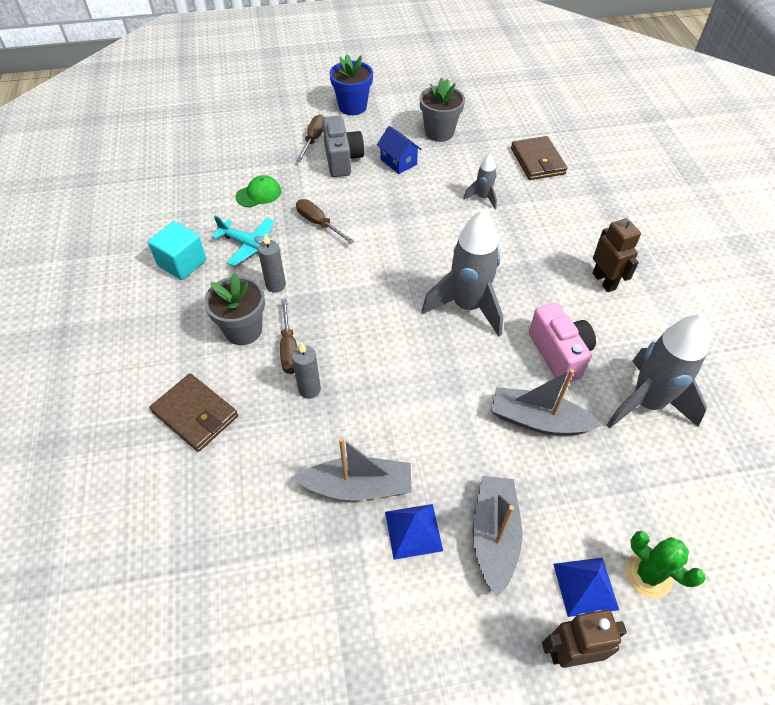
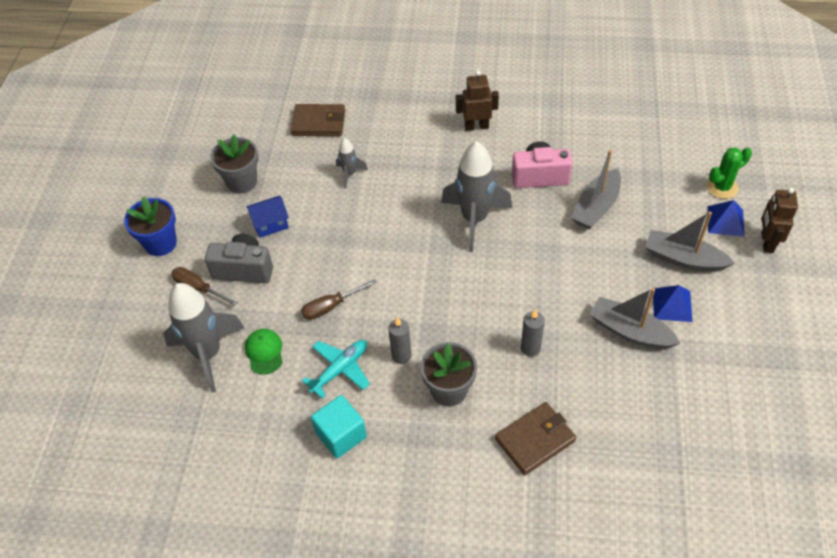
camera: 70 degrees left, 0 degrees up
(289, 349) = (482, 356): brown screwdriver -> none
(359, 486) = (630, 331): grey boat -> grey boat turned 75 degrees counterclockwise
(646, 403) = (596, 142): grey rocket -> grey rocket (208, 354)

